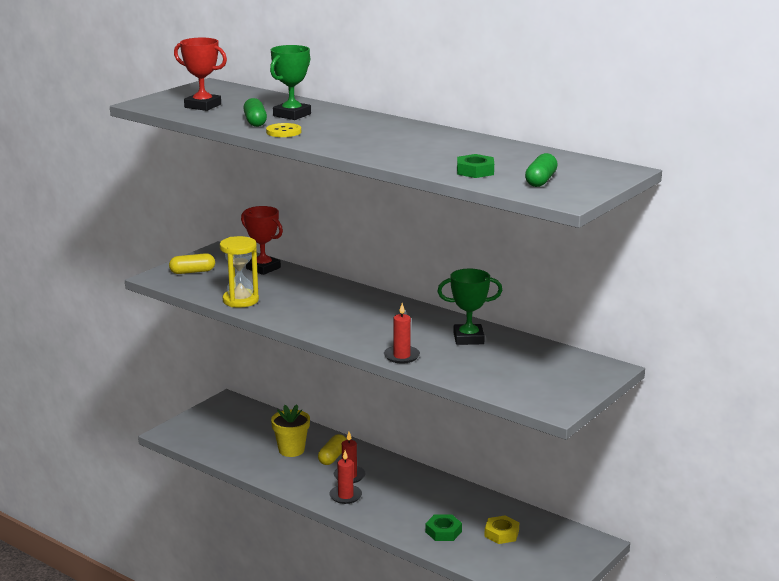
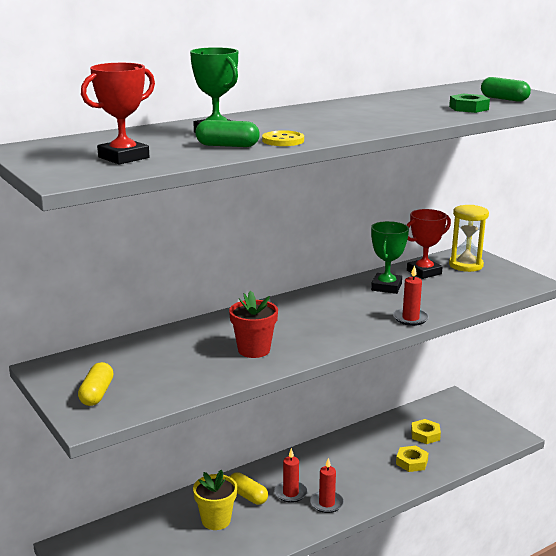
camera: 70 degrees left, 0 degrees up
(240, 300) = (215, 375): yellow hourglass -> yellow hourglass (465, 265)
(263, 268) = (132, 350): red trophy -> red trophy (424, 272)
(291, 306) = (254, 350): none -> red flower pot
(443, 531) = (411, 462): green nut -> yellow nut

